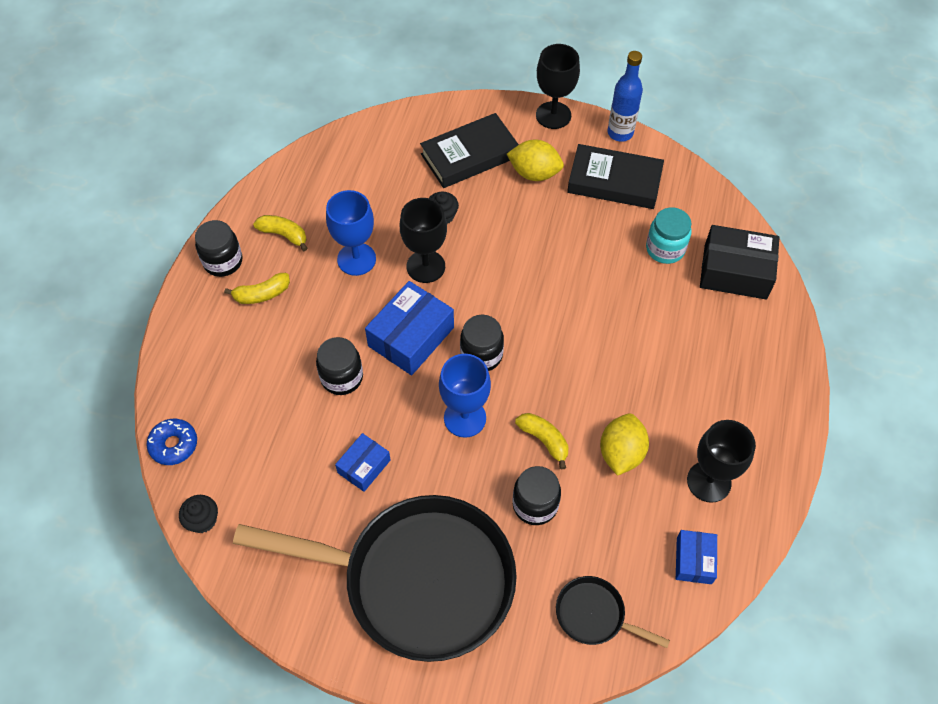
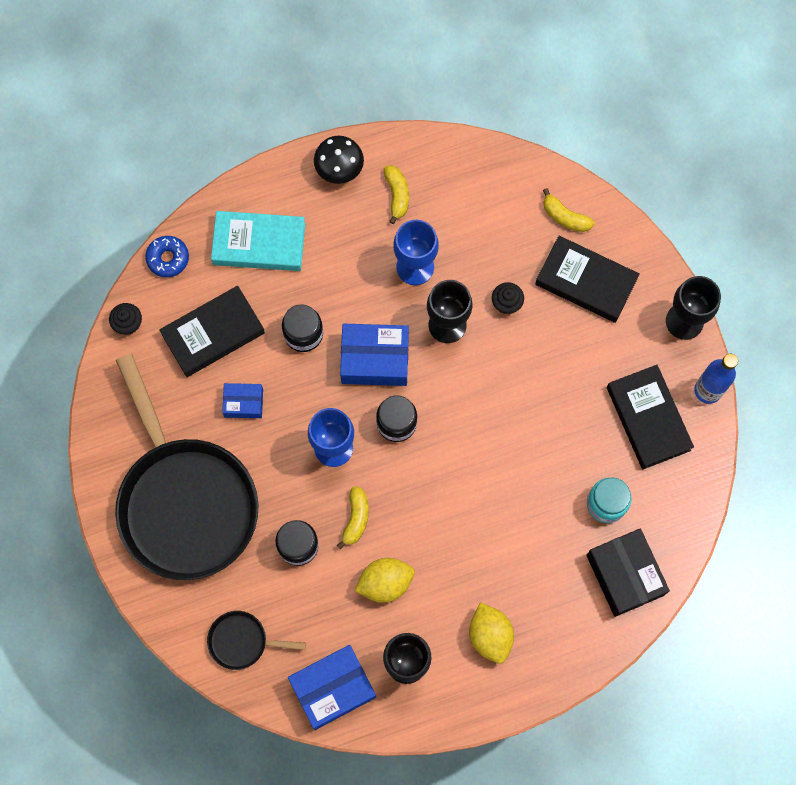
camera: 55 degrees right, 15 degrees up
(223, 261) = (339, 169): black jar -> black mushroom
(229, 361) = (259, 244): none -> turquoise book
(262, 294) = (332, 221): yellow banana -> yellow banana (565, 217)
(277, 451) = (213, 333): none -> black book
(534, 173) = (607, 347): yellow lemon -> yellow lemon (490, 635)
(594, 615) = (242, 641): black pan -> black pan turned 75 degrees counterclockwise
(694, 560) = (333, 688): blue box -> blue box, size x1.75

